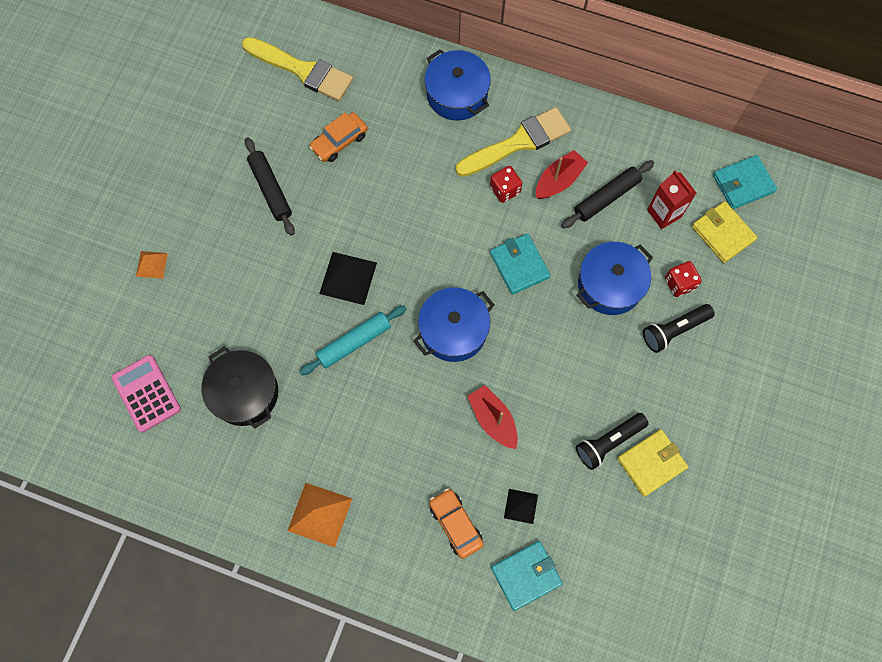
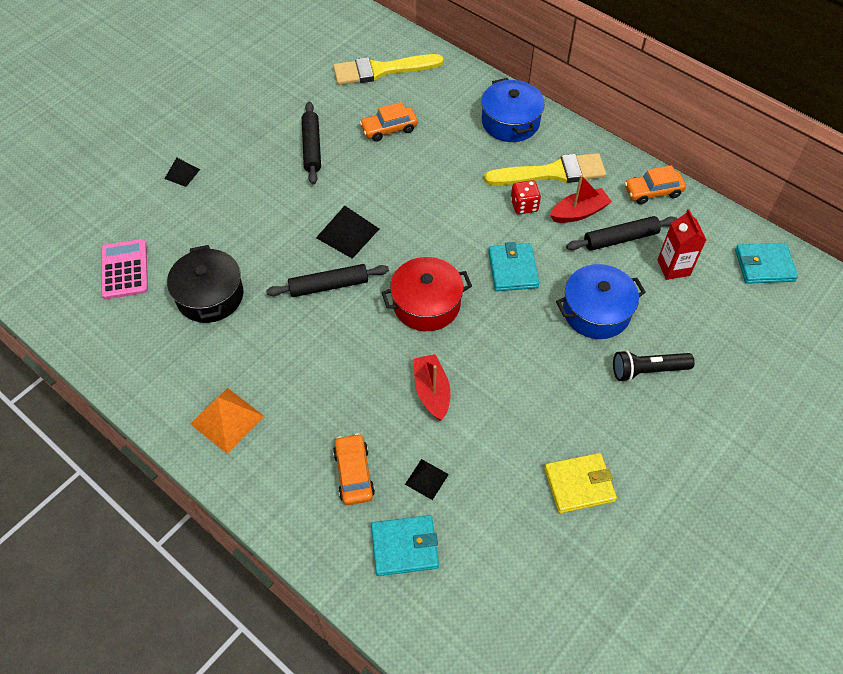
camera: 20 degrees right, 15 degrees down
(152, 264) = (182, 174): orange pyramid -> black pyramid
(302, 70) = (381, 70): yellow brush -> yellow brush turned 120 degrees clockwise
(354, 342) = (328, 285): turquoise rolling pin -> black rolling pin
(453, 330) = (426, 304): blue pot -> red pot
(608, 442) = (541, 450): black flashlight -> none
(619, 134) = (653, 191): none -> orange car
(679, 283) = (668, 331): red dice -> none
(722, 233) = (728, 301): yellow wallet -> none

